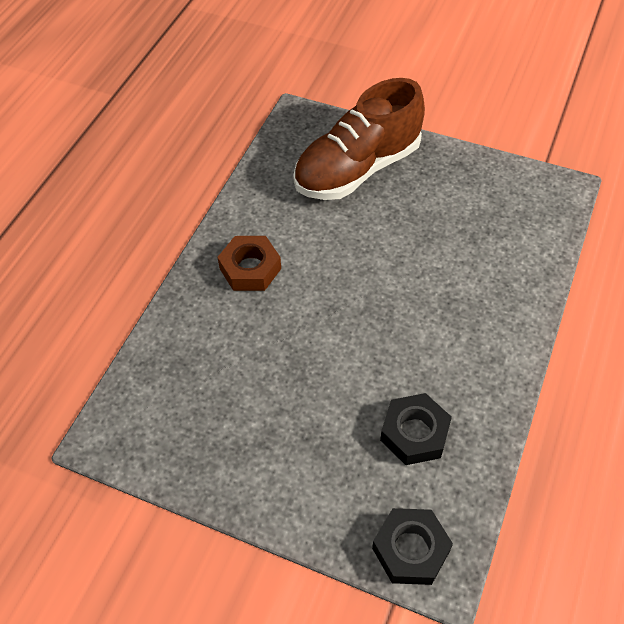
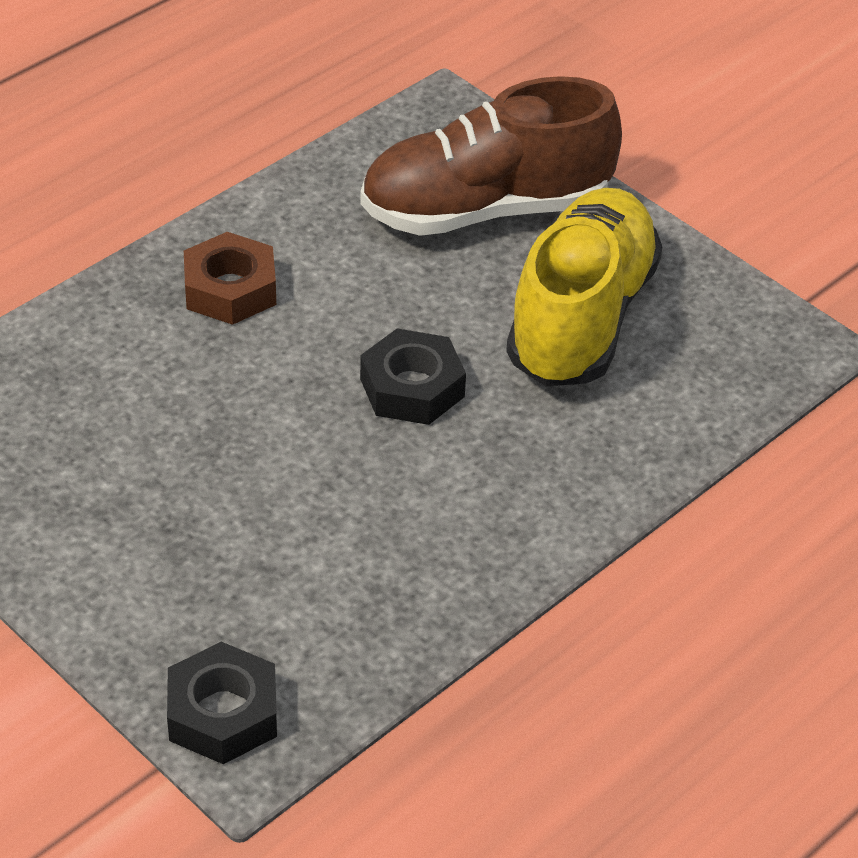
camera: 20 degrees right, 10 degrees down
(414, 433) = (328, 579): black nut -> black nut (412, 387)
(446, 215) = (581, 318): none -> yellow shoe

